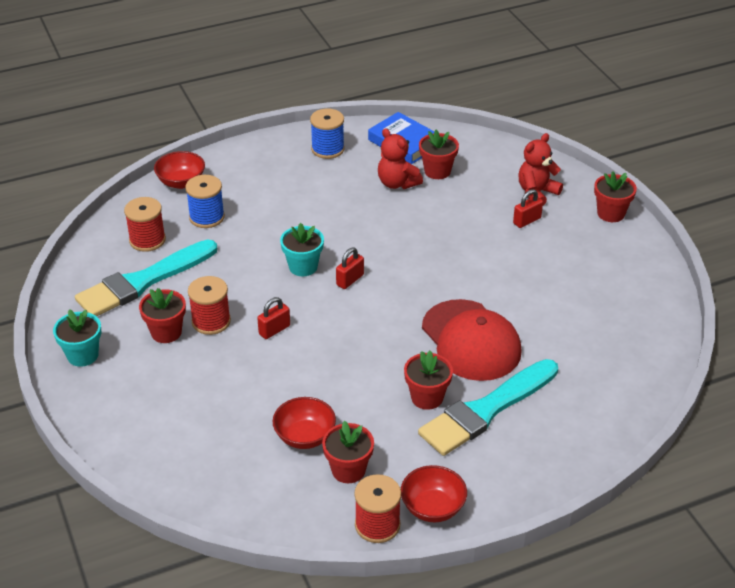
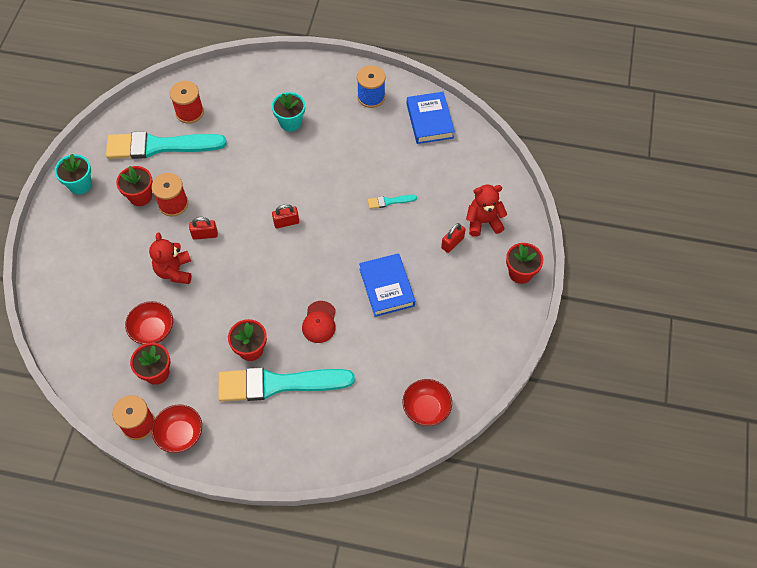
camera: 35 degrees right, 20 degrees up
(181, 182) = (250, 73): red bowl -> red bowl (426, 409)
(207, 217) = (241, 114): blue spool -> none
(303, 267) = (266, 193): turquoise flower pot -> turquoise flower pot (290, 122)
(397, 183) = (391, 156): red teddy bear -> red teddy bear (174, 271)
(433, 217) = (389, 201): none -> turquoise brush
(437, 171) = (430, 160): red flower pot -> none
(471, 340) = (319, 322): red cap -> red cap, size x0.49
(504, 282) = (386, 287): none -> blue book
(527, 221) = (452, 243): red padlock -> red padlock turned 45 degrees counterclockwise

